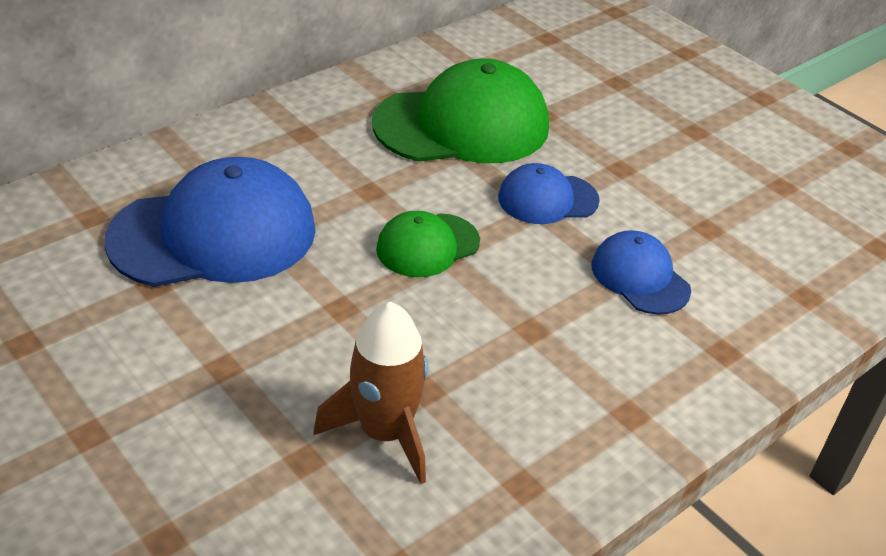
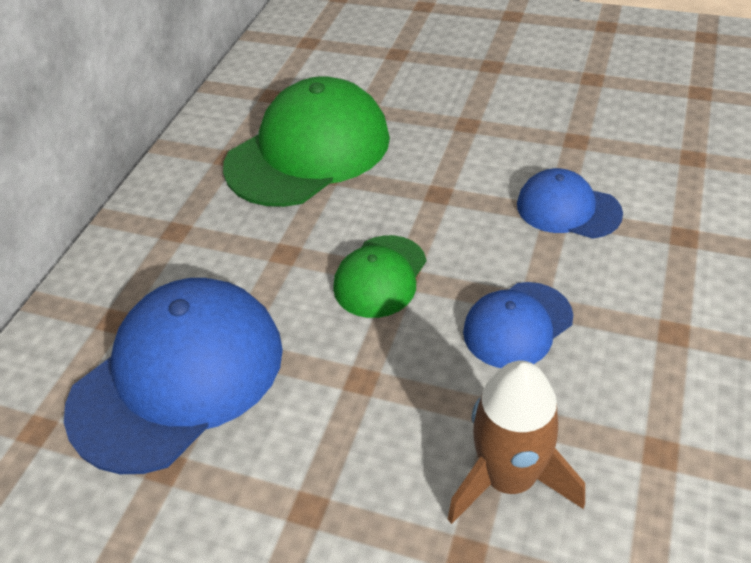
camera: 25 degrees left, 5 degrees up
(547, 199) = (437, 180): blue cap -> blue cap (517, 325)

